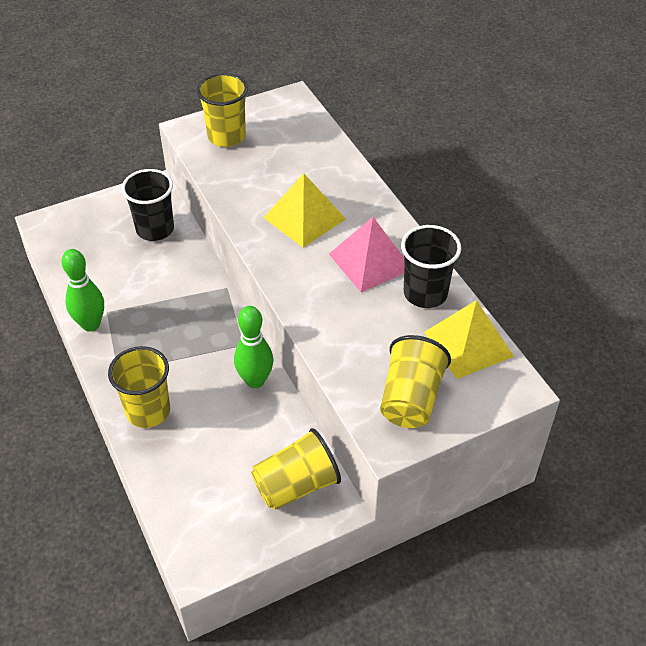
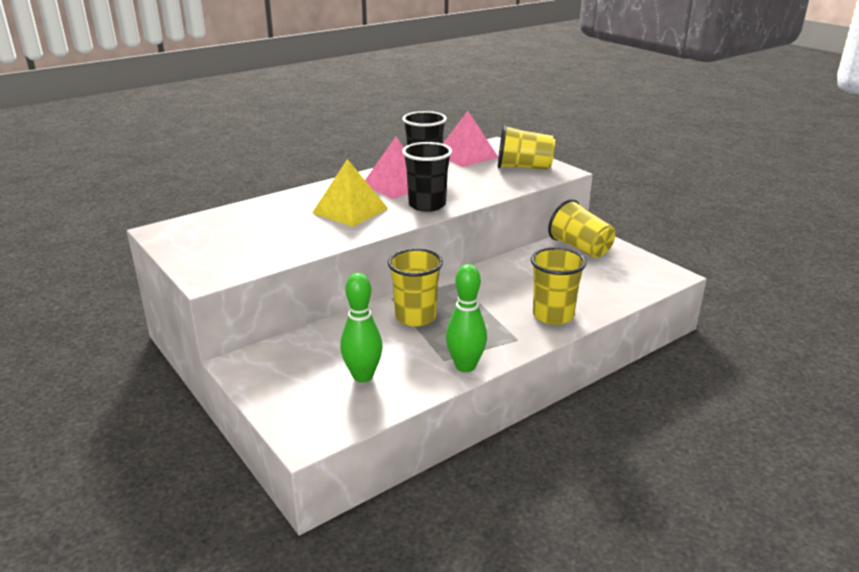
camera: 100 degrees left, 20 degrees down
(155, 229) = (312, 351): black cup -> black cup (427, 205)
(226, 136) = (224, 256): yellow cup -> yellow cup (415, 317)
(255, 380) = (494, 272): green bowling pin -> green bowling pin (363, 376)
(468, 344) = (466, 155): yellow pyramid -> pink pyramid

